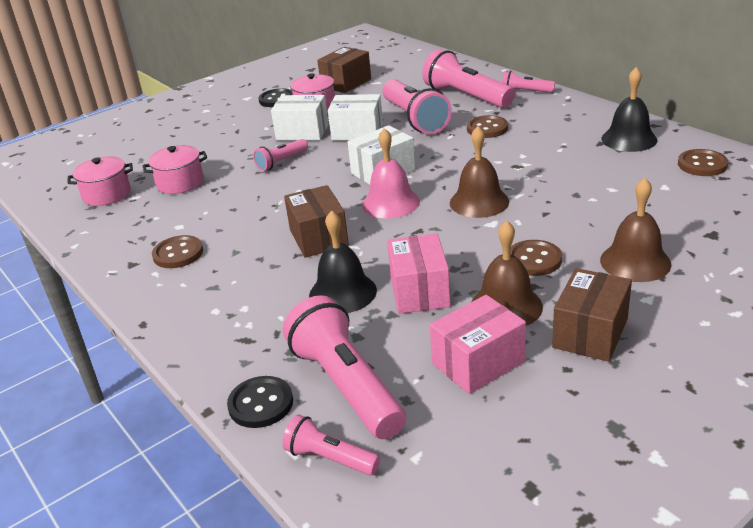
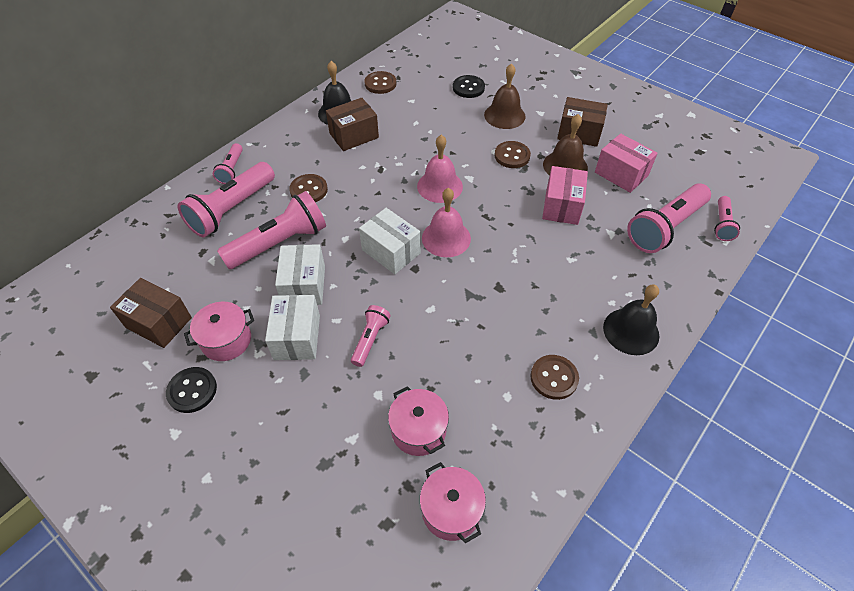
camera: 105 degrees left, 20 degrees up
(261, 404) = (699, 265): black button -> black button (468, 88)
(281, 162) = (370, 339): pink flashlight -> pink flashlight turned 105 degrees counterclockwise
(318, 238) = (507, 276): brown box -> brown box (354, 135)
(342, 292) = (575, 246): black bell -> black bell (631, 331)
(419, 291) = (561, 206): pink box -> pink box turned 60 degrees counterclockwise
(479, 202) = (440, 186): brown bell -> pink bell

